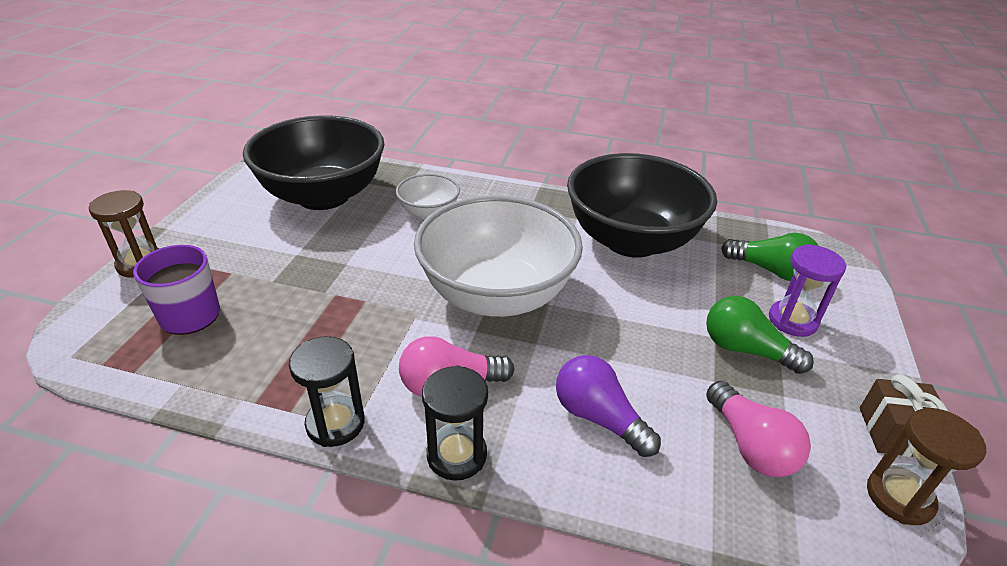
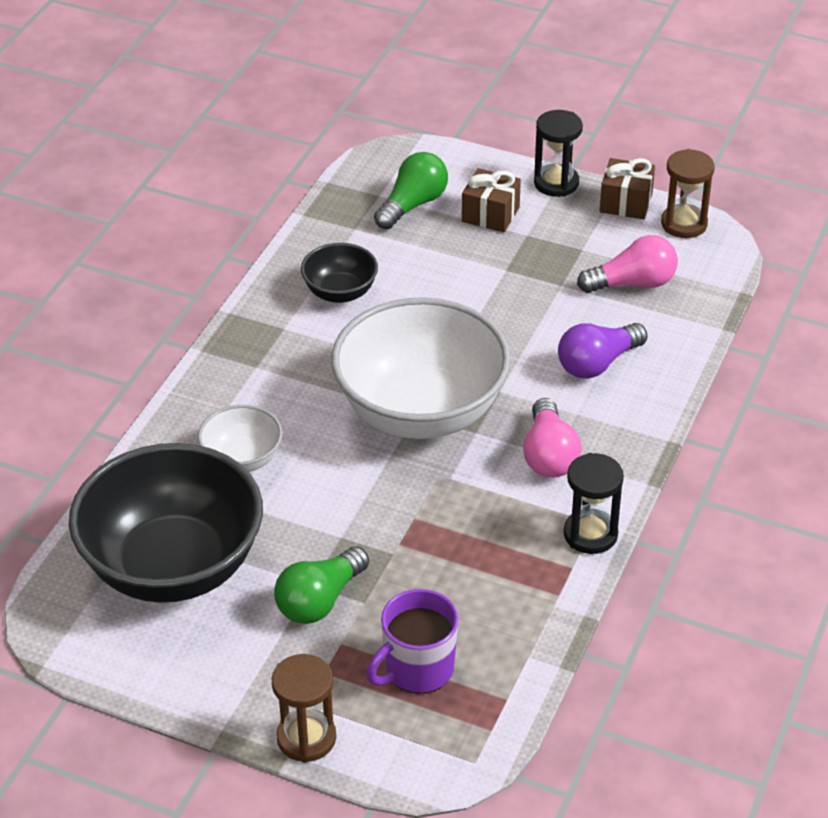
camera: 80 degrees left, 5 degrees up
(456, 455) = (631, 455): black hourglass -> black hourglass (556, 183)
(631, 240) = (340, 292): black bowl -> black bowl, size x0.47
(745, 350) = (525, 255): green light bulb -> green light bulb (320, 600)
(792, 321) = (490, 214): purple hourglass -> brown gift

